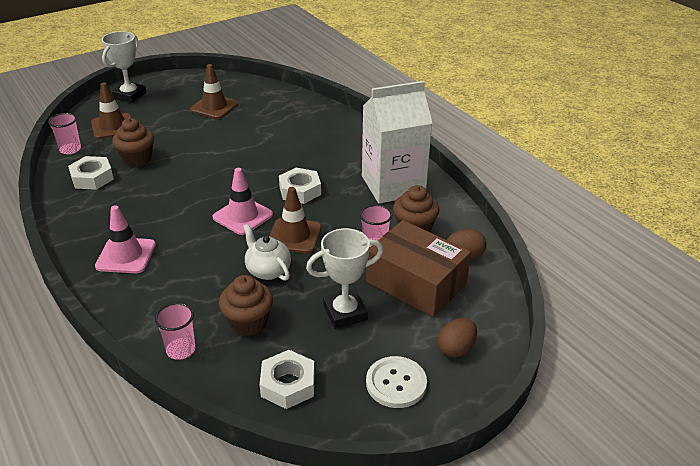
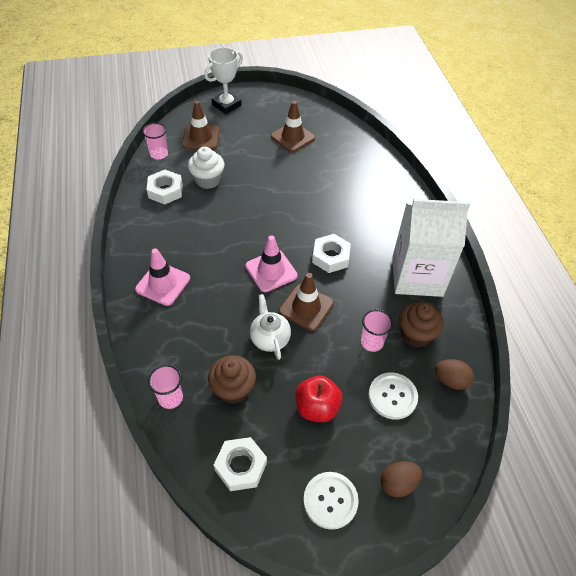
camera: 20 degrees right, 15 degrees up
(137, 159) = (208, 180): brown cupcake -> white cupcake
(345, 313) = (317, 407): white trophy -> red apple
(416, 283) = (392, 396): brown box -> white button

